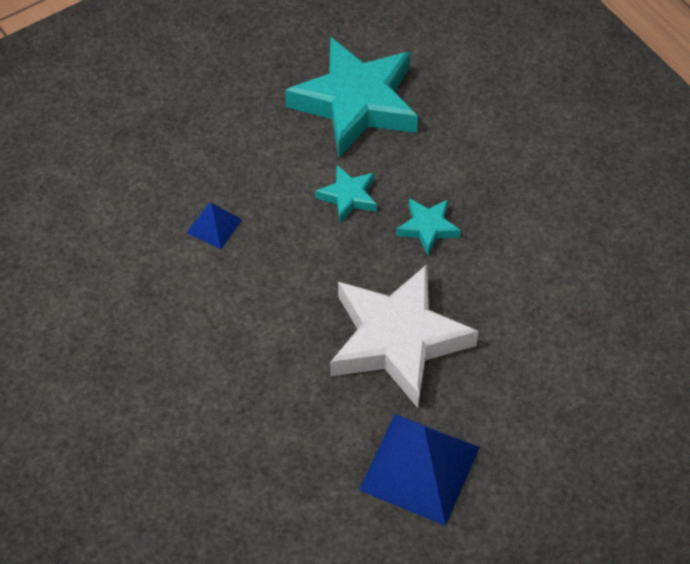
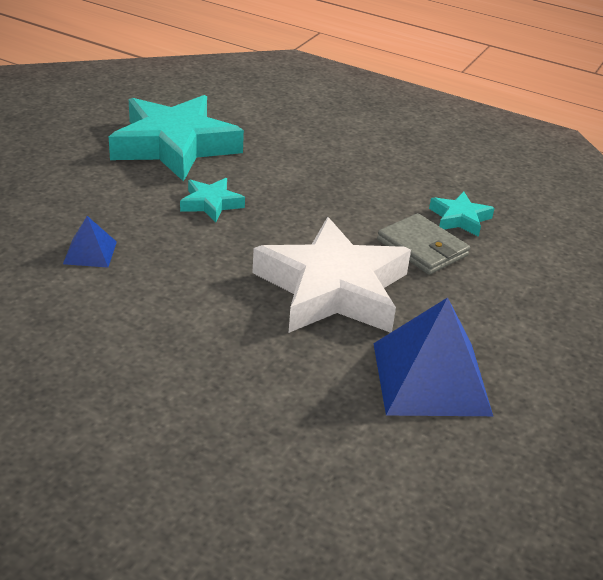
camera: 30 degrees left, 20 degrees down
(428, 228) = (299, 208): turquoise star -> turquoise star (459, 218)
(513, 318) = (422, 248): none -> grey wallet

